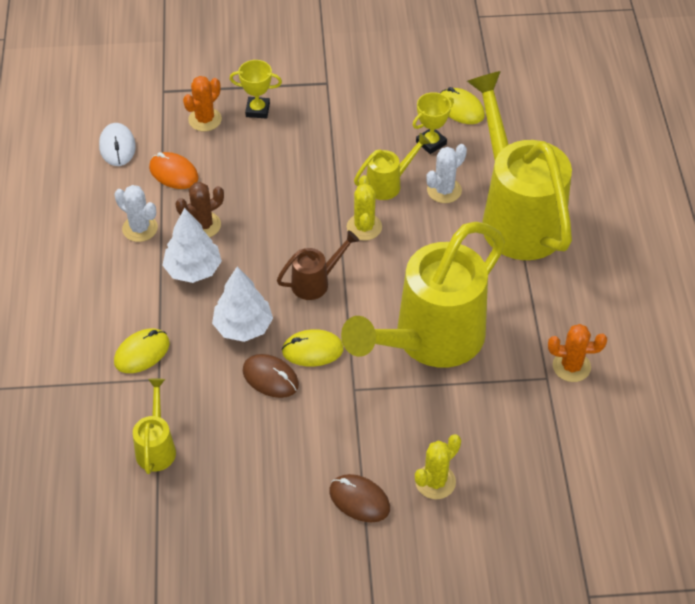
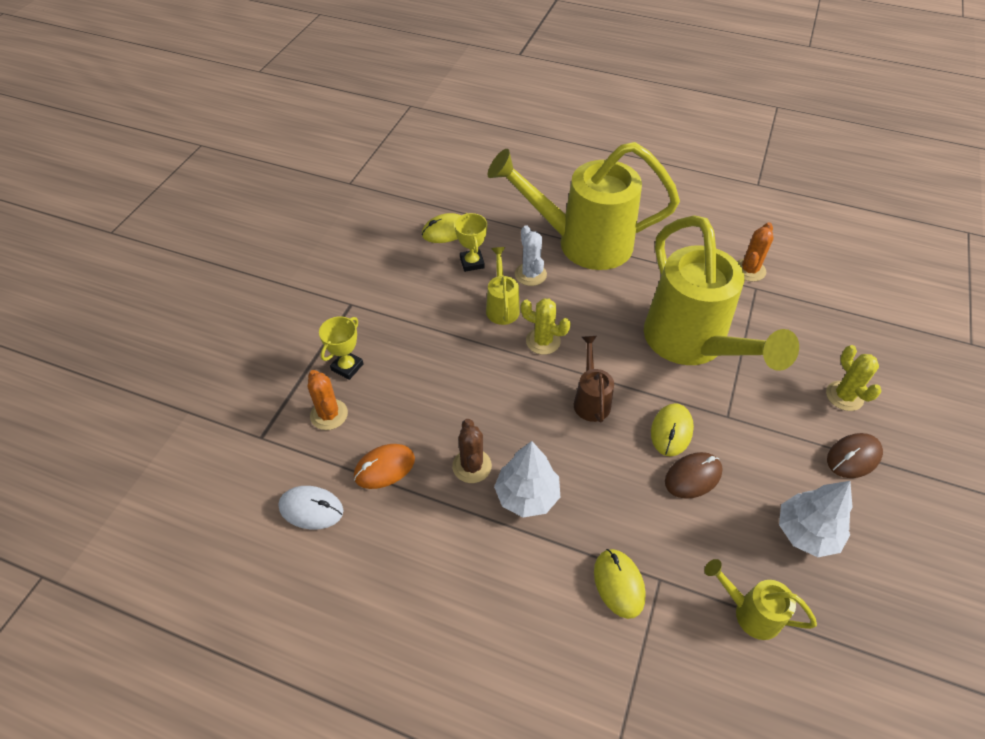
camera: 65 degrees left, 0 degrees up
(140, 228) = (444, 527): white cactus -> none
(243, 327) = (621, 477): white tree -> white tree (806, 532)

